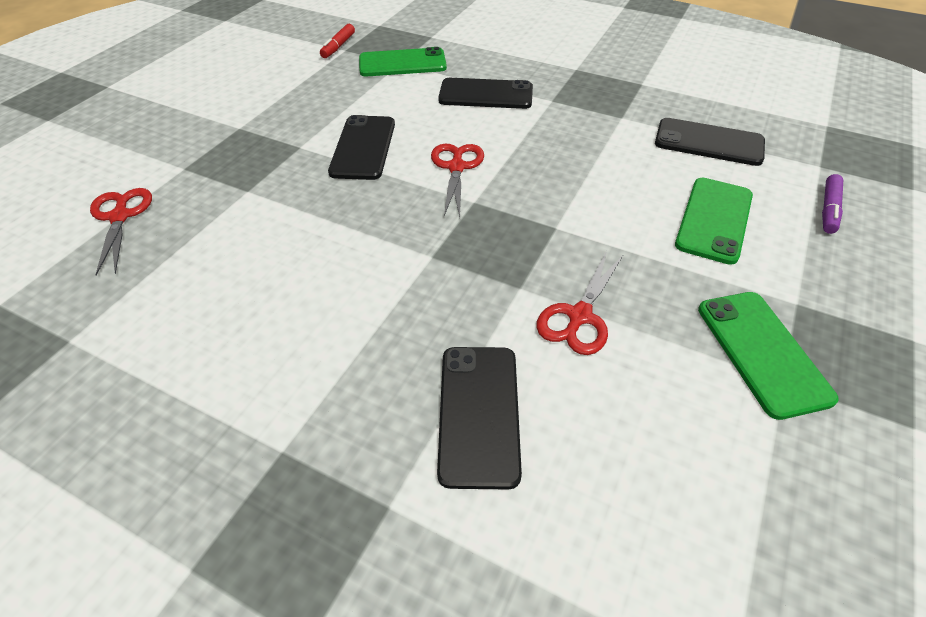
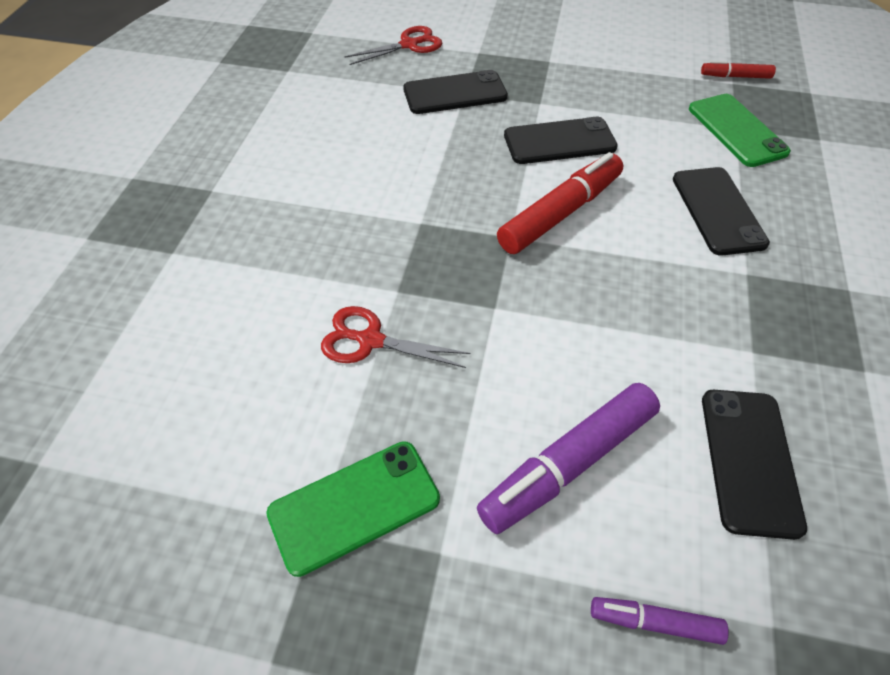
camera: 75 degrees right, 5 degrees up
(456, 167) = (560, 213): red scissors -> red marker
(479, 413) = (251, 286): black phone -> black phone (455, 93)
(714, 220) = (568, 463): green phone -> purple marker

